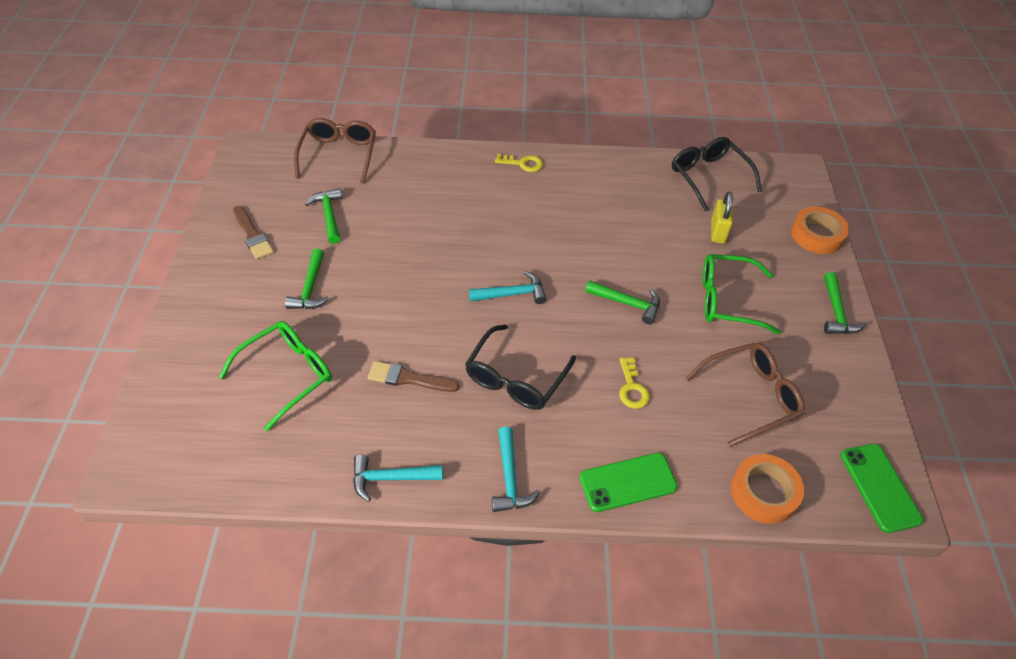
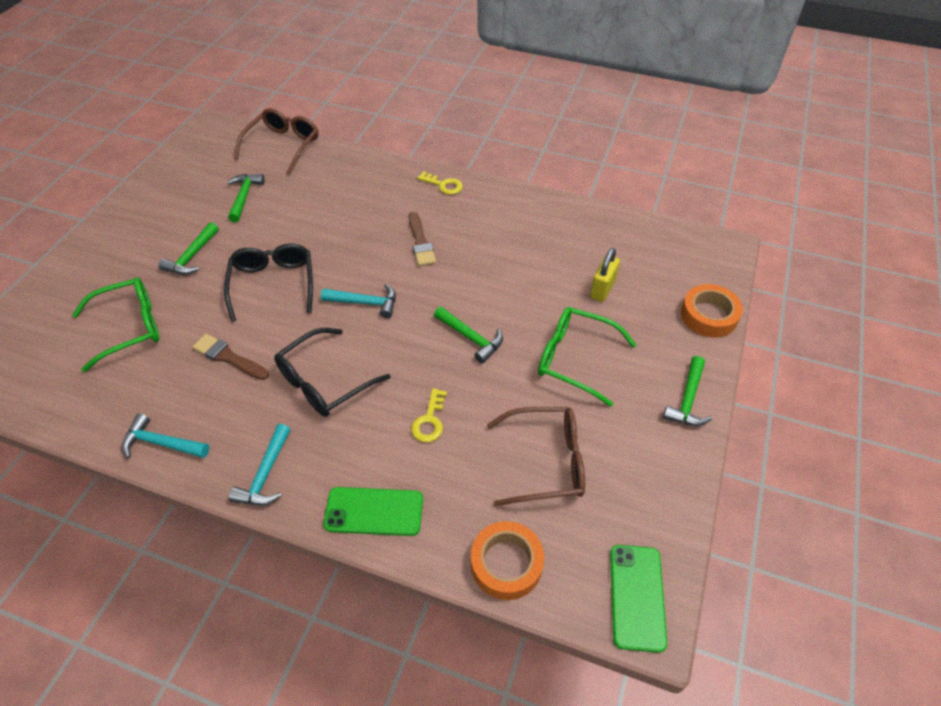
camera: 20 degrees right, 0 degrees up
(252, 235) = (171, 200): brown brush -> brown brush (420, 242)
(709, 177) = (622, 234): black glasses -> black glasses (273, 284)

